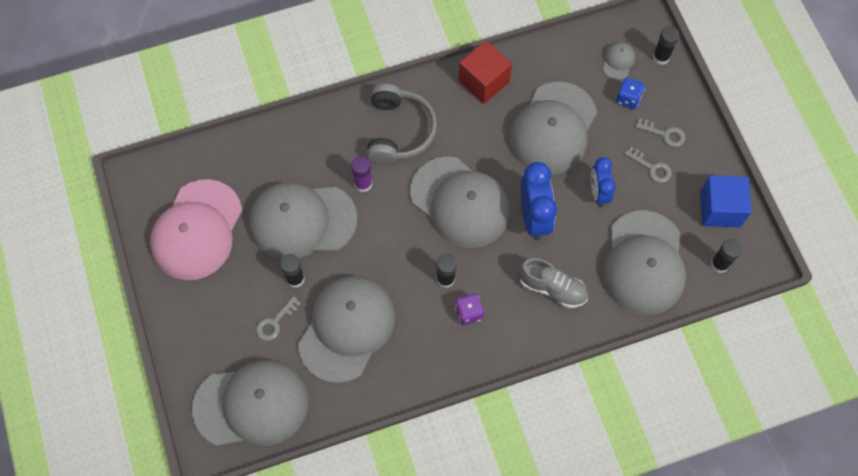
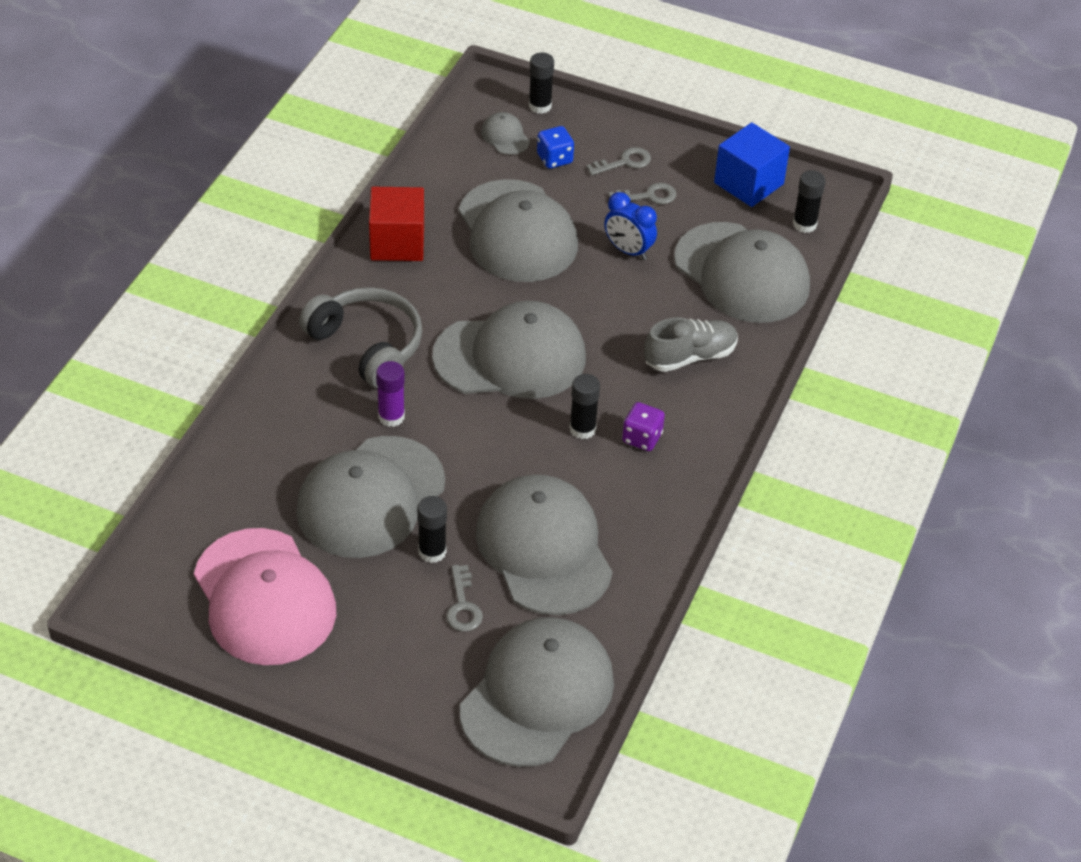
camera: 50 degrees left, 20 degrees down
(534, 217) = (597, 315): blue clock -> none

